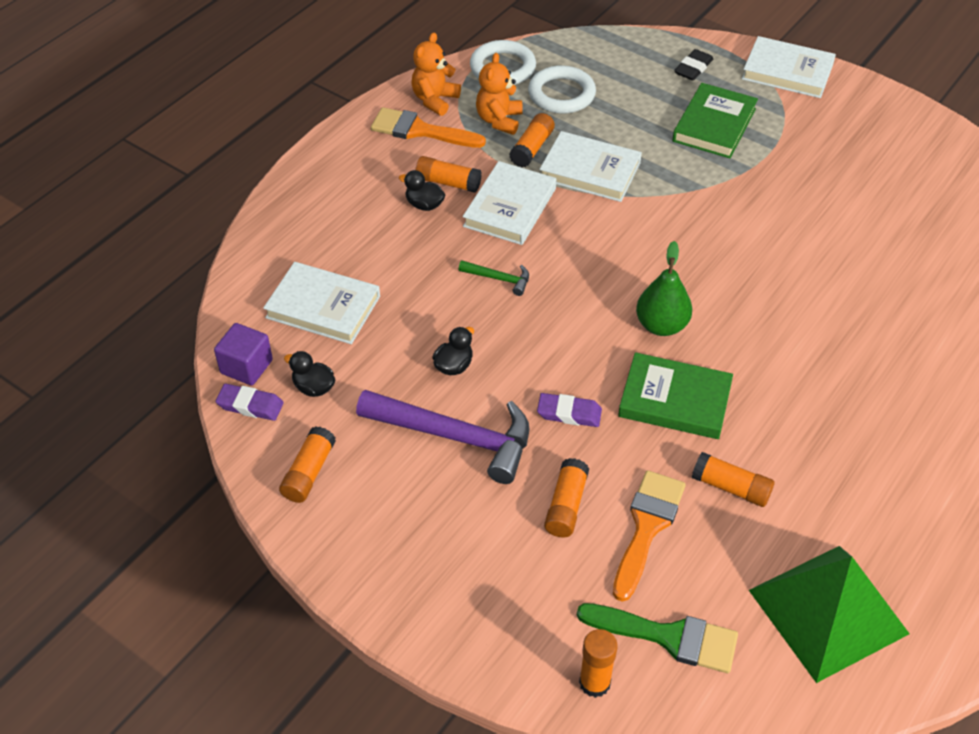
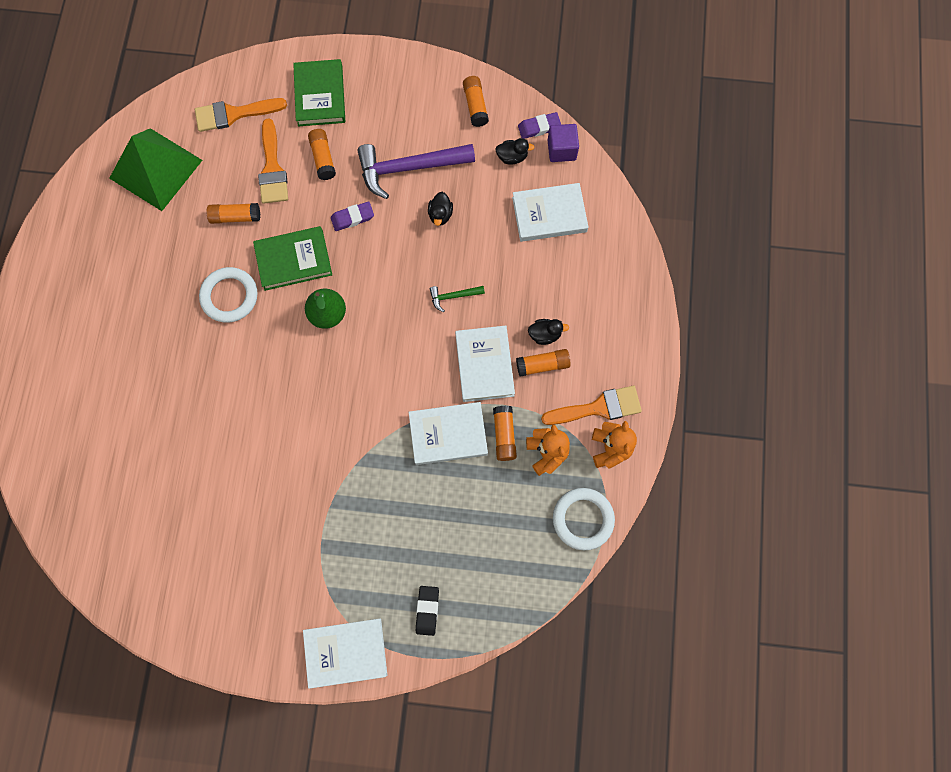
camera: 150 degrees right, 25 degrees up
(561, 94) = (517, 512): white ring -> white ring (229, 296)
(594, 682) = (260, 74): orange glue stick -> none
(669, 637) = (234, 114): green brush -> orange brush
(714, 125) = (378, 543): green book -> green book (320, 95)

